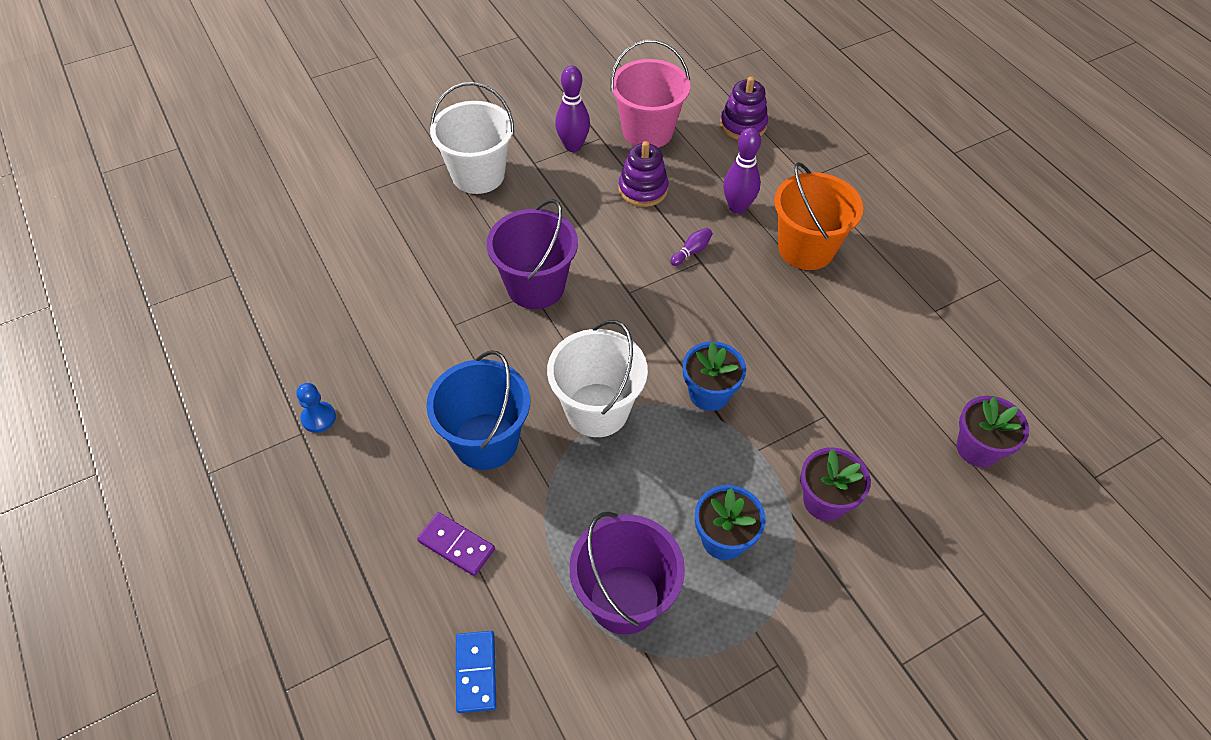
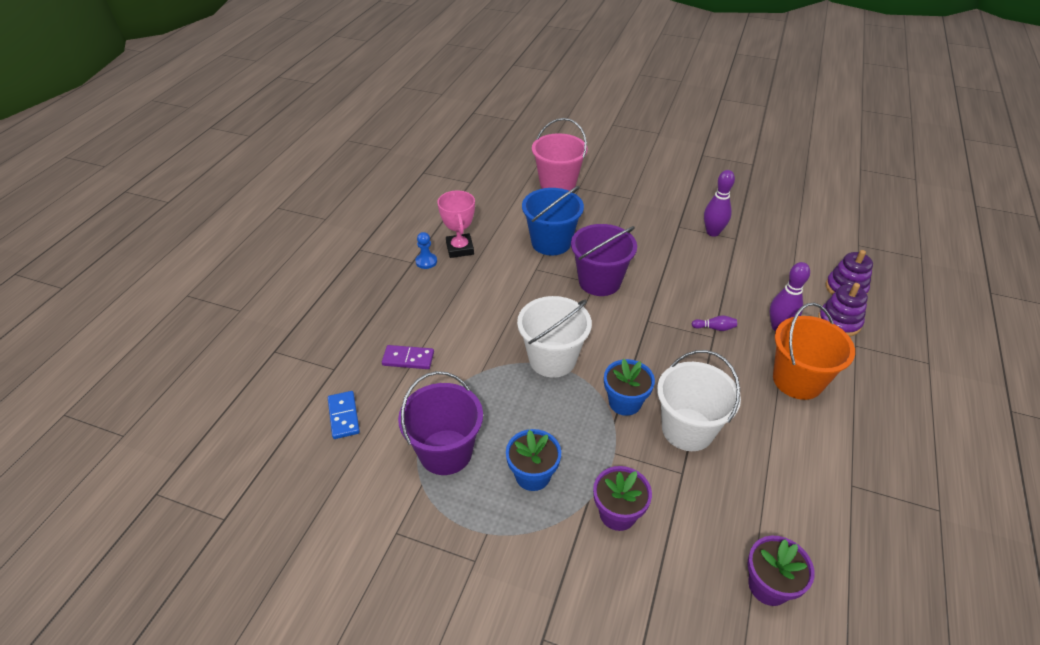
camera: 50 degrees right, 10 degrees down
(337, 369) = (460, 248): none -> pink trophy
(456, 545) = (408, 359): purple domino -> purple domino turned 75 degrees counterclockwise
(476, 672) = (344, 416): blue domino -> blue domino turned 60 degrees counterclockwise
(478, 175) = (639, 213): white bucket -> white bucket (687, 429)
(486, 441) = (480, 328): blue bucket -> blue bucket (551, 242)
(643, 189) = (727, 278): purple stacking toy -> purple stacking toy (839, 322)
(647, 131) = (771, 253): pink bucket -> pink bucket (557, 184)

